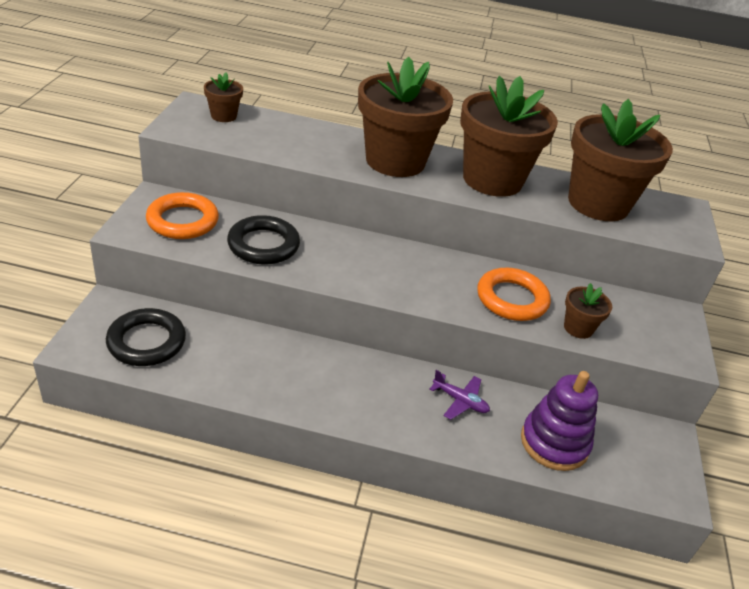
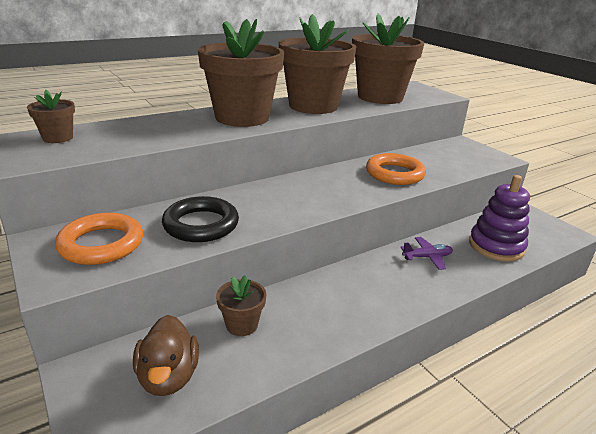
camera: 40 degrees left, 10 degrees down
(146, 342) = (168, 377): black ring -> brown duck
(578, 328) = (444, 170): brown flower pot -> brown flower pot (242, 324)

